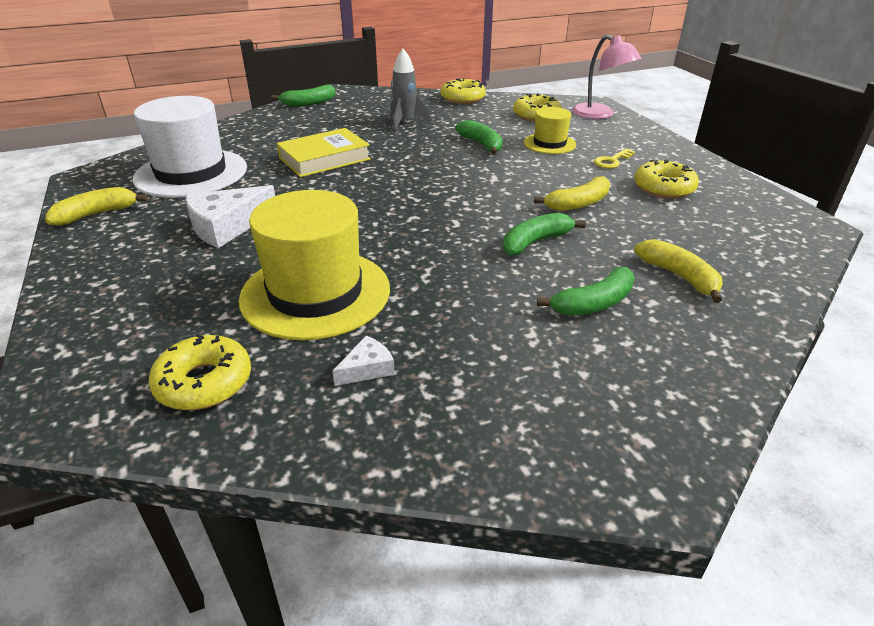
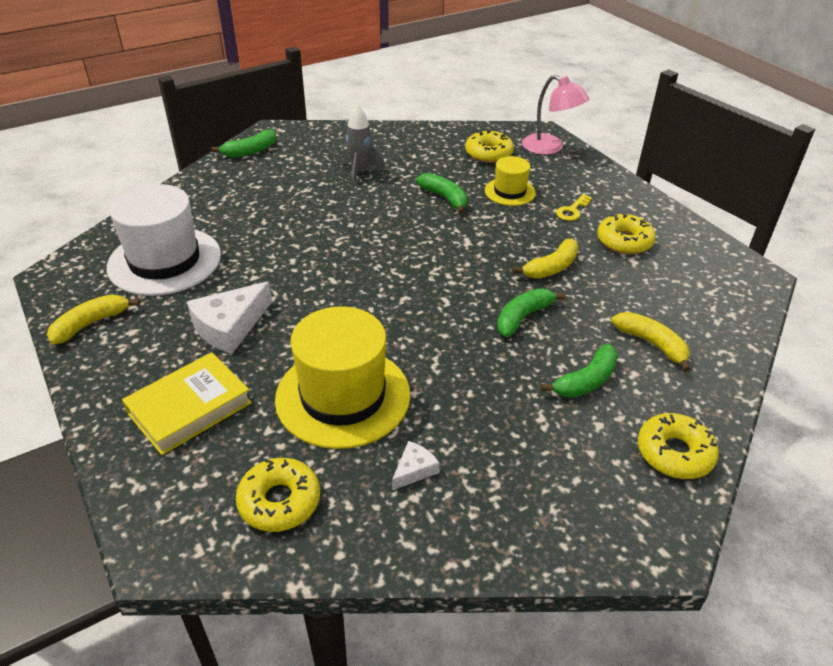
camera: 10 degrees left, 5 degrees up
(324, 158) = (294, 230): yellow book -> yellow book (190, 408)
(462, 98) = (409, 134): yellow donut -> yellow donut (674, 453)

